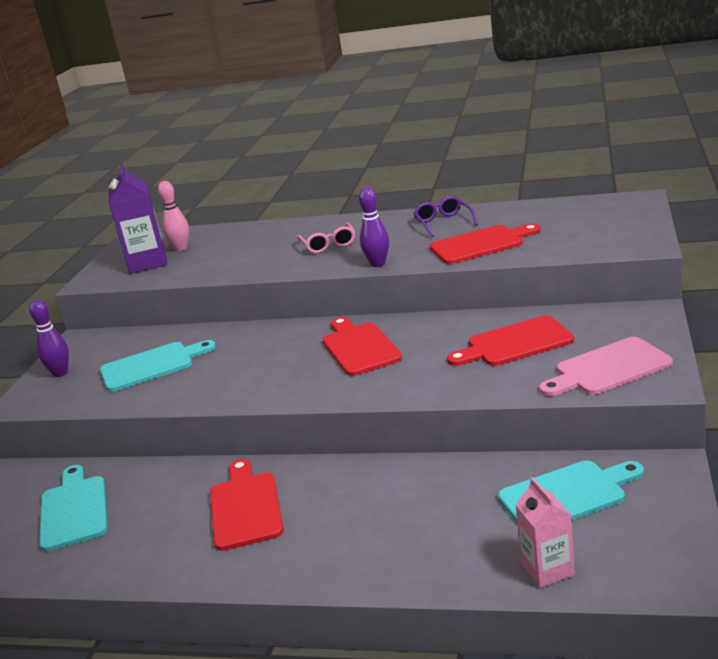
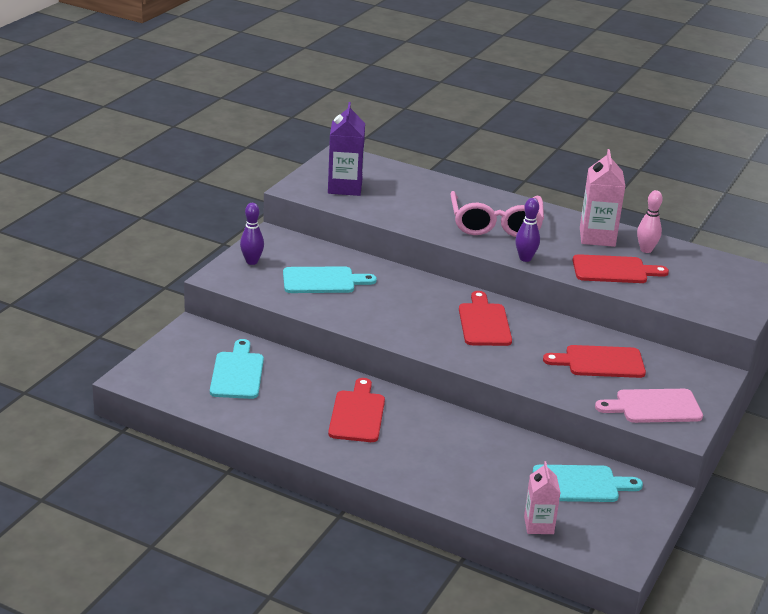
camera: 10 degrees right, 5 degrees up
(181, 248) = (376, 182): pink bowling pin -> pink bowling pin (646, 250)
(328, 245) = (495, 224): pink glasses -> pink glasses, size x1.96
(443, 223) = (597, 237): purple glasses -> pink carton

